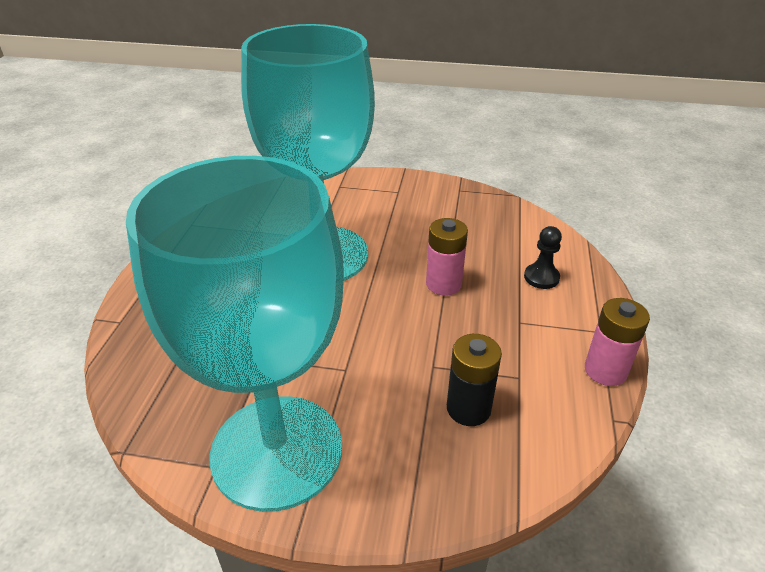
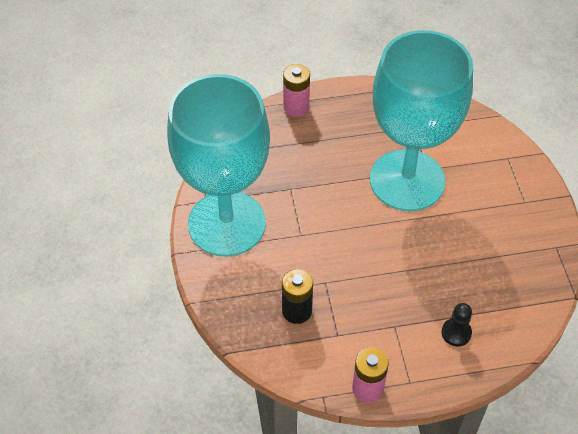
camera: 70 degrees right, 15 degrees up
(443, 284) = (413, 267): pink battery -> pink battery (296, 107)

